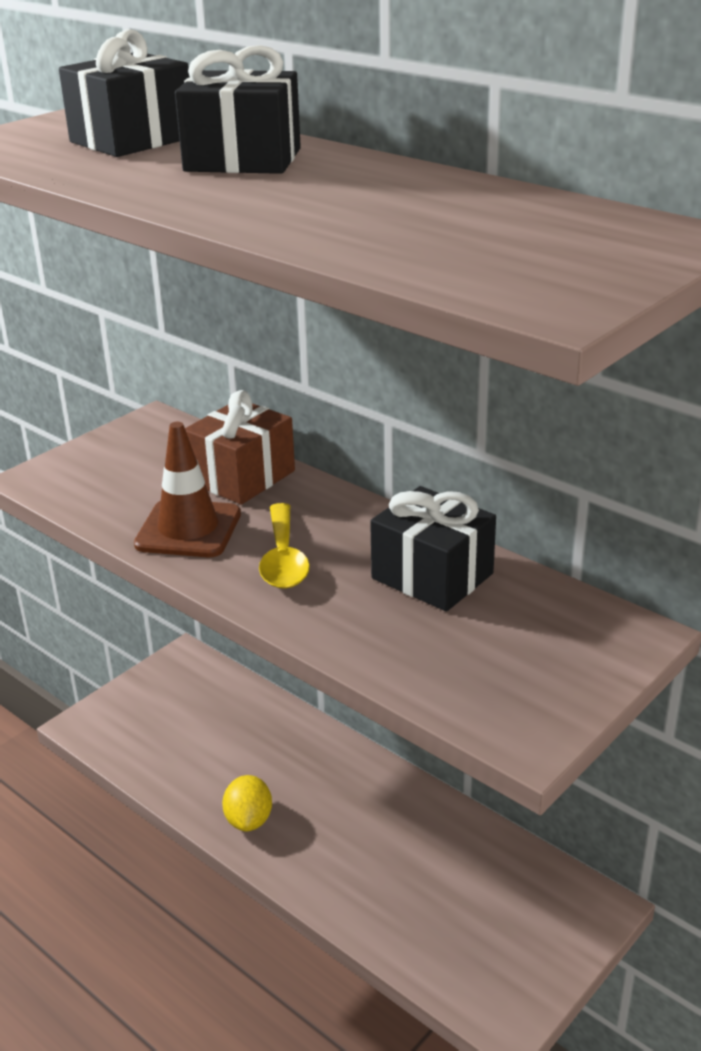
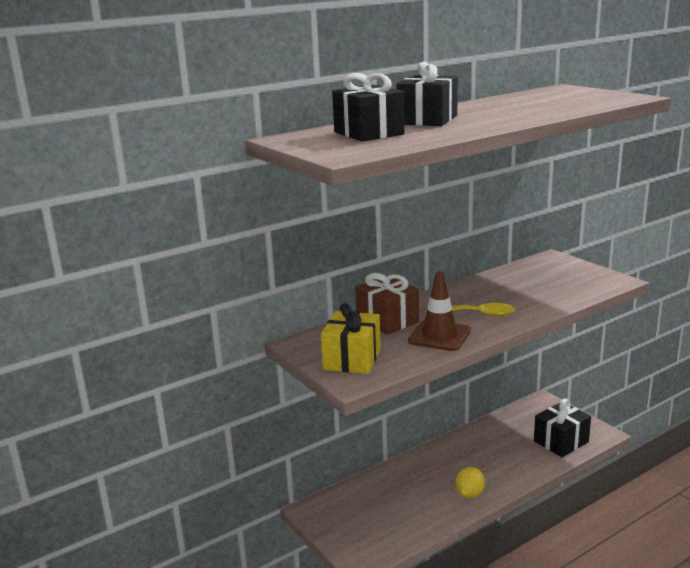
camera: 75 degrees left, 10 degrees down
(104, 467) = (352, 359): none -> yellow gift
(249, 820) = (469, 494): yellow lemon -> yellow lemon turned 75 degrees counterclockwise
(432, 576) = (502, 285): black gift -> black gift (561, 441)

